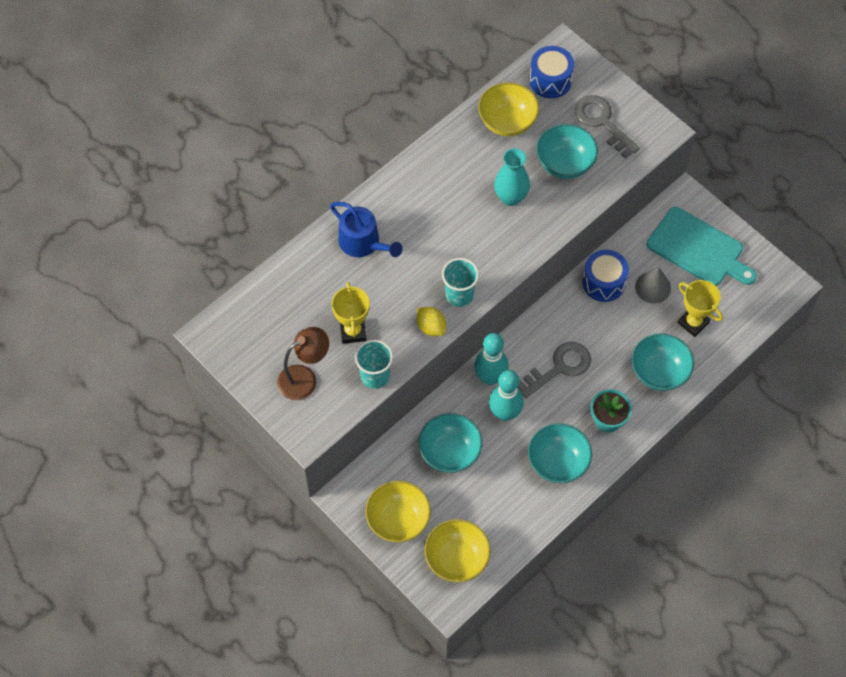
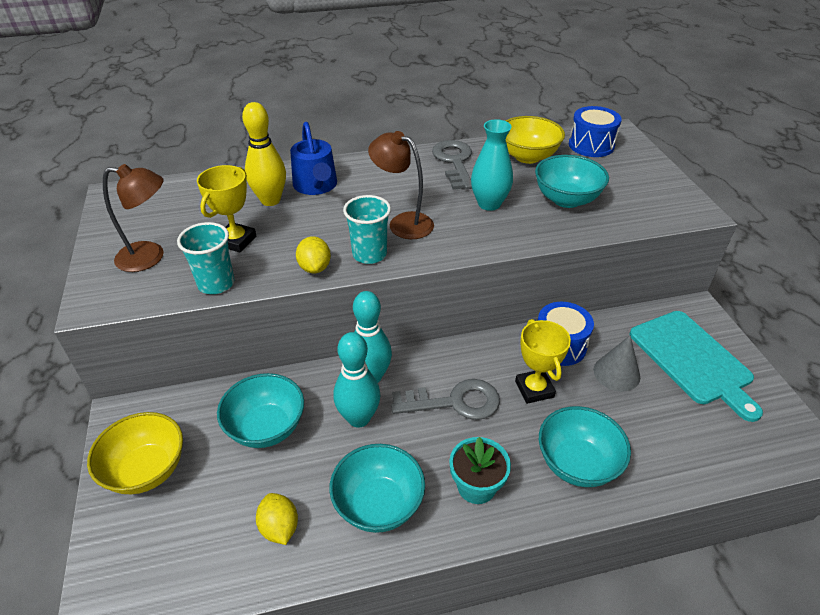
camera: 30 degrees right, 20 degrees down
(341, 277) = (270, 200): none -> yellow bowling pin
(456, 559) = (163, 555): yellow bowl -> none
(460, 251) = (403, 223): none -> brown lamp
(510, 507) = (279, 527): none -> yellow lemon
(602, 122) = (628, 185): grey key -> grey key (454, 162)
(693, 322) = (651, 429): yellow trophy -> yellow trophy (534, 389)

